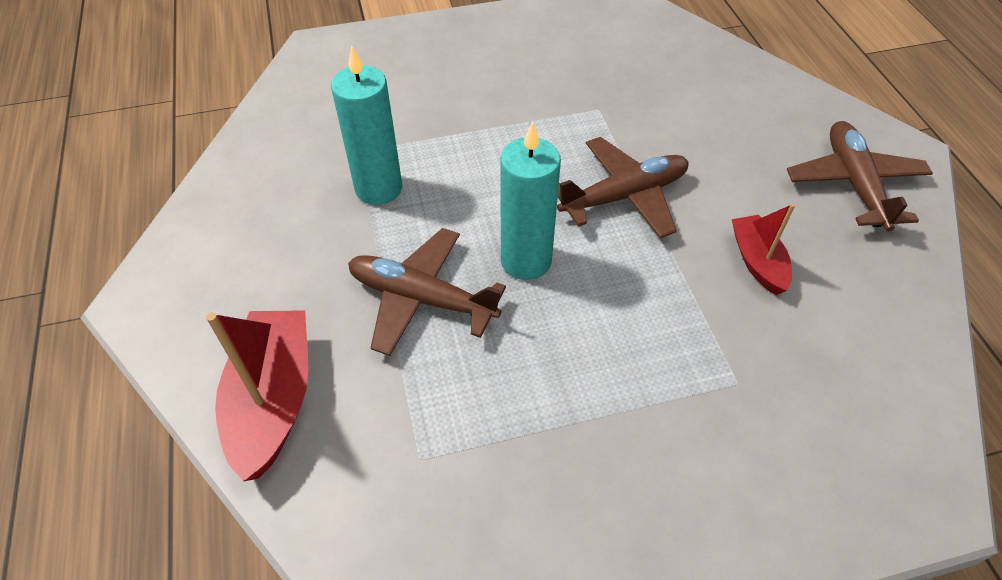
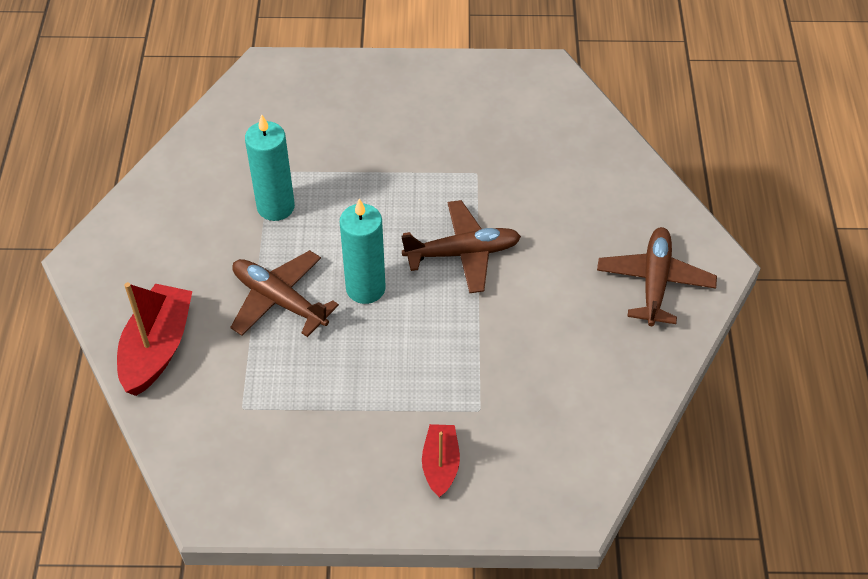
camera: 15 degrees right, 0 degrees up
(757, 261) = (541, 327): red boat -> red boat (440, 465)

